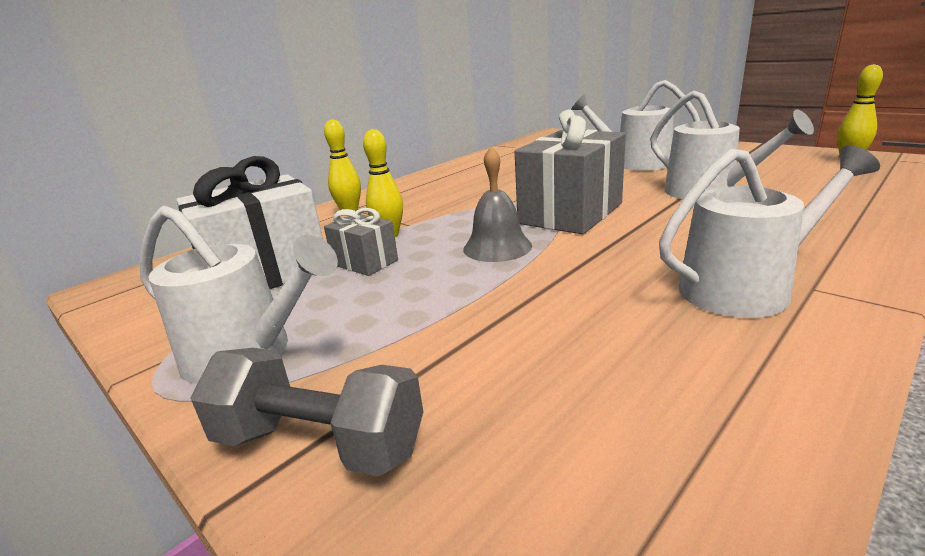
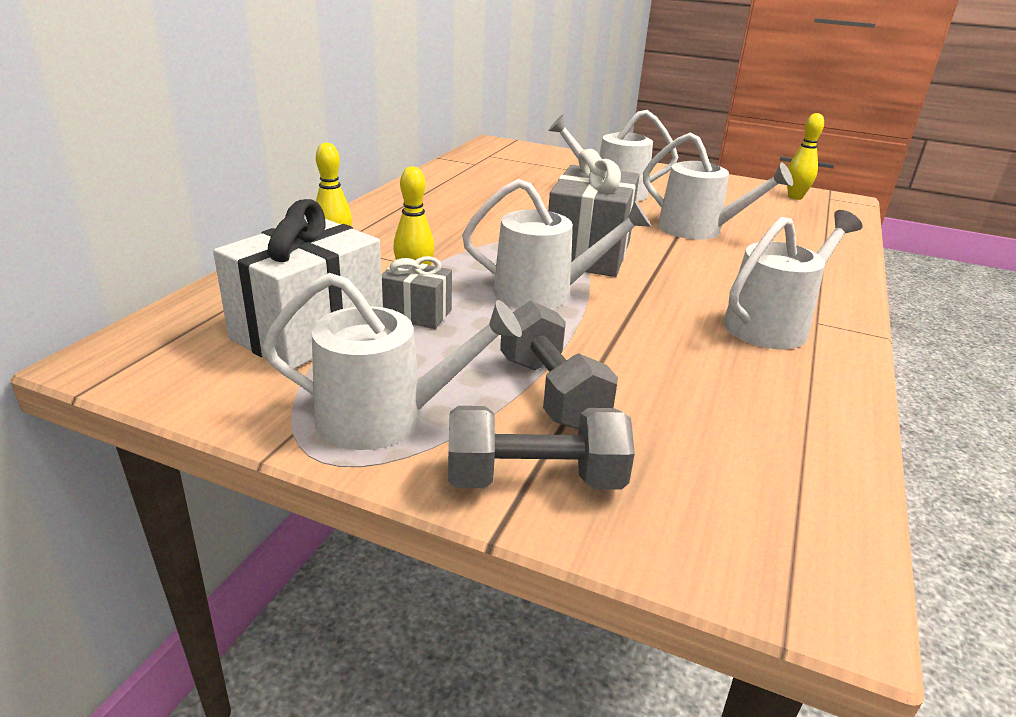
camera: 25 degrees left, 5 degrees up
(423, 345) = (552, 392): none -> grey dumbbell
(497, 247) = (543, 292): grey bell -> white watering can

